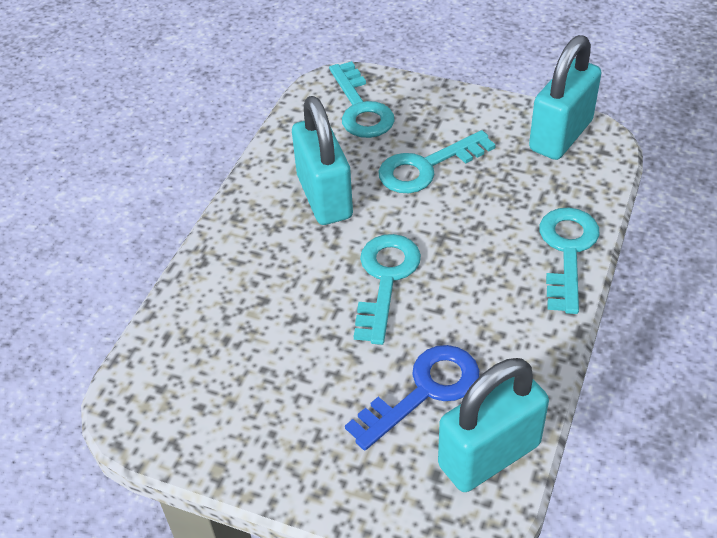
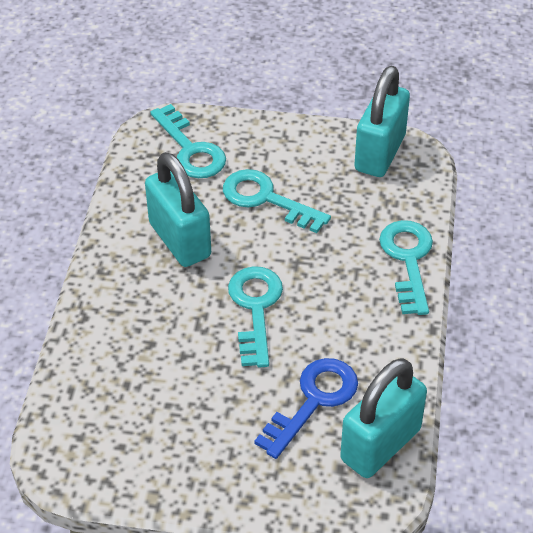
camera: 15 degrees left, 0 degrees up
(426, 167) = (266, 199): turquoise key -> turquoise key turned 75 degrees clockwise

